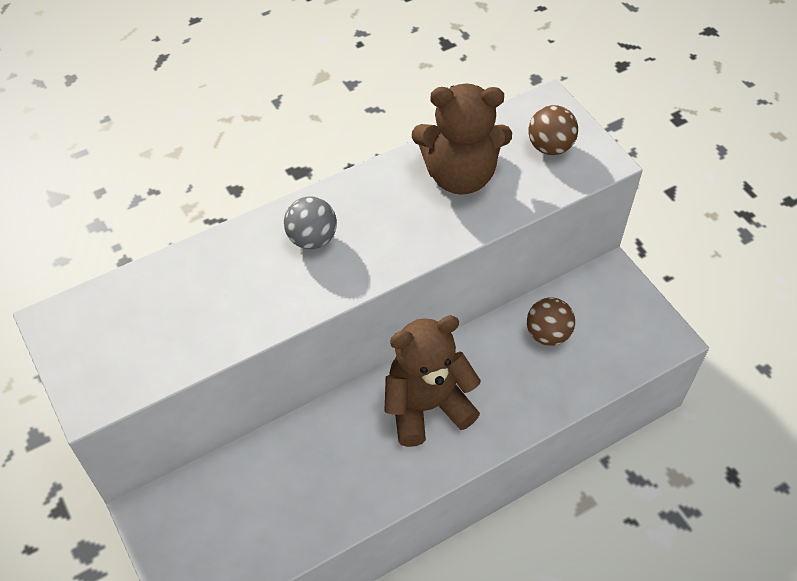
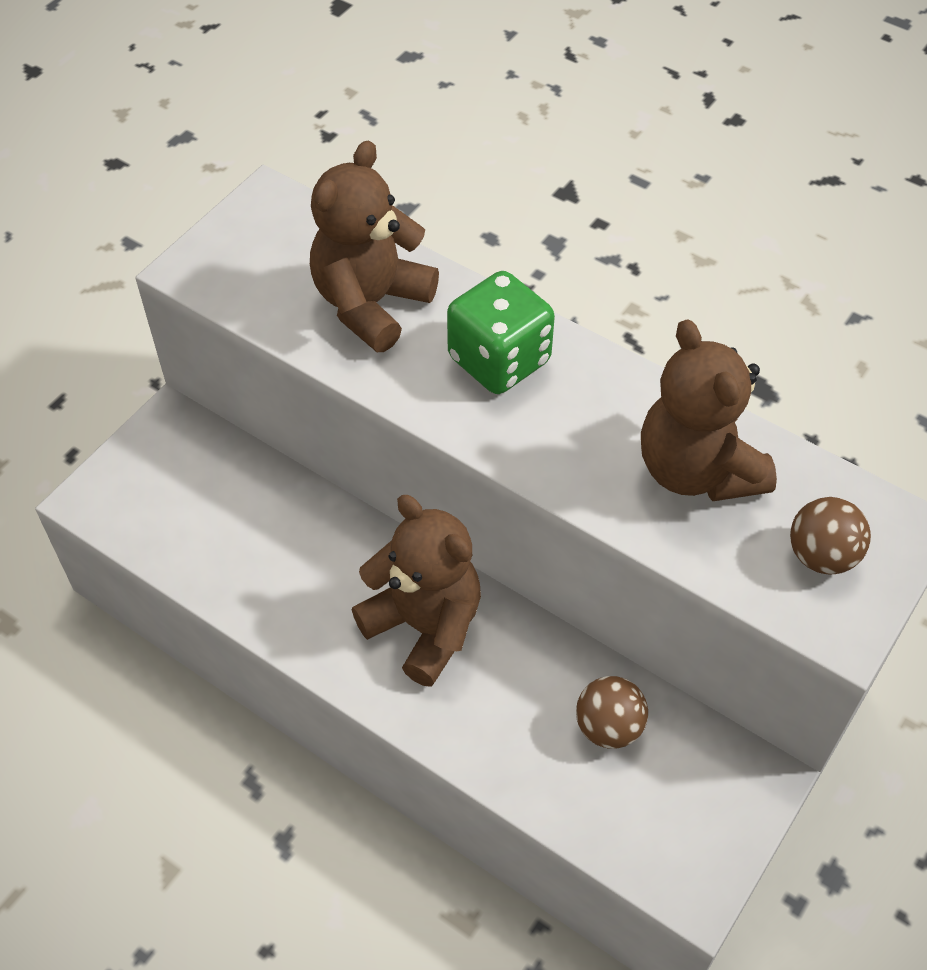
camera: 65 degrees right, 0 degrees up
(212, 293) = (371, 304): none -> brown teddy bear
(312, 239) = (499, 360): grey ball -> green dice

